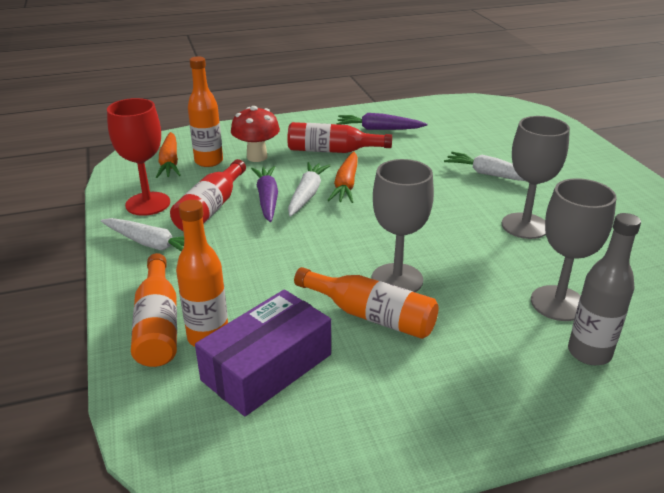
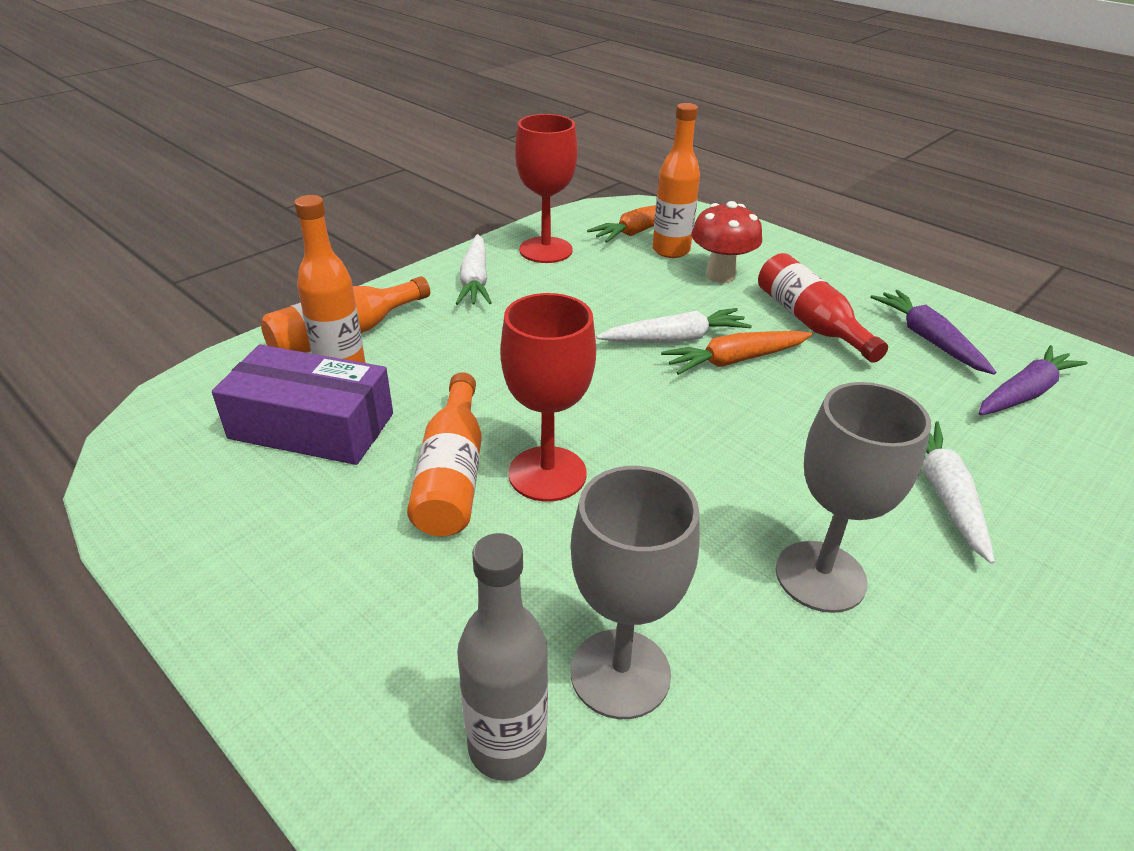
camera: 60 degrees right, 5 degrees up
(211, 208) = (575, 287): red bottle -> none
(267, 199) = (633, 315): purple carrot -> purple carrot (1024, 393)
(397, 279) = (547, 474): grey goblet -> red goblet

